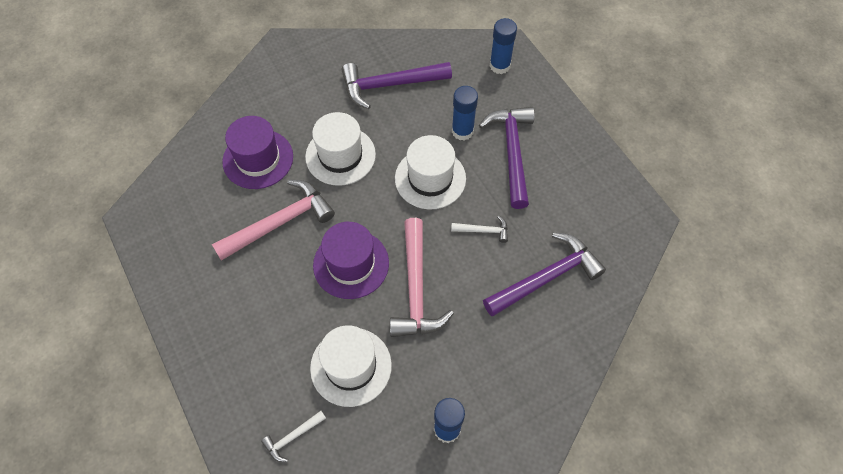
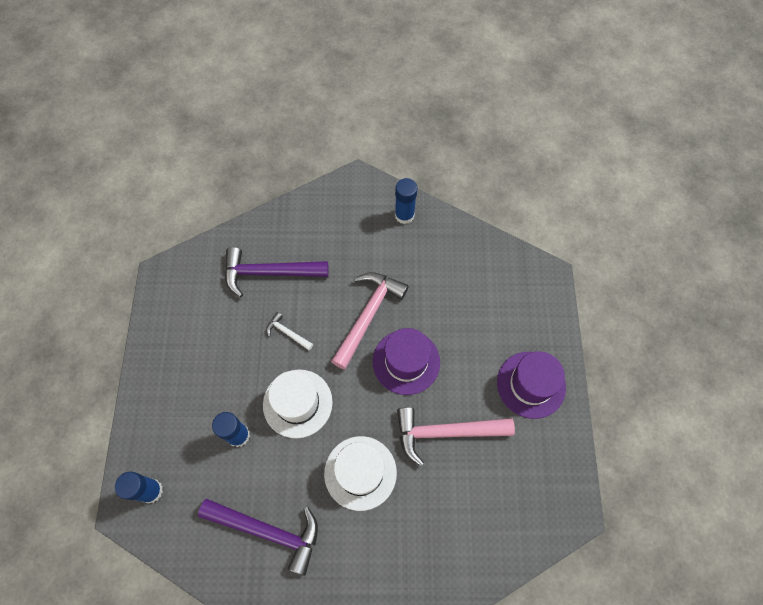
camera: 150 degrees left, 5 degrees up
(258, 159) = (437, 513): purple hat -> purple hat (531, 384)
(292, 437) = (508, 261): white hammer -> none
(351, 366) = (446, 285): white hat -> none
(512, 152) = (213, 389): purple hammer -> none

